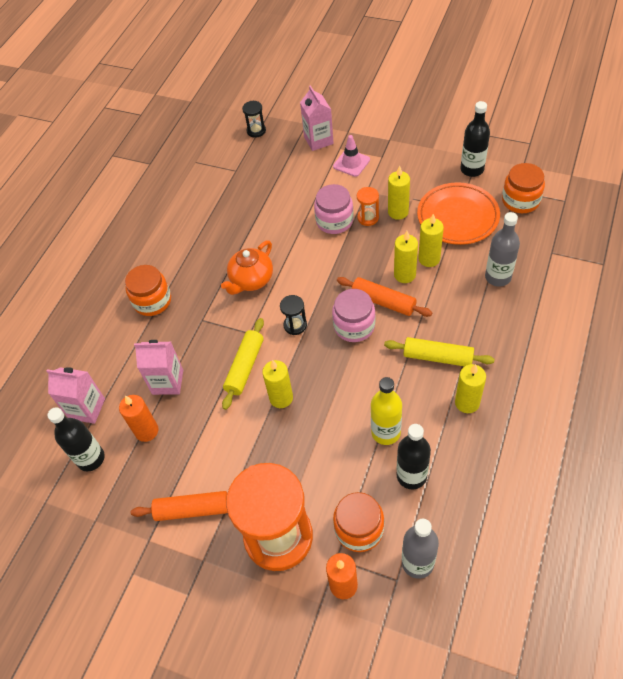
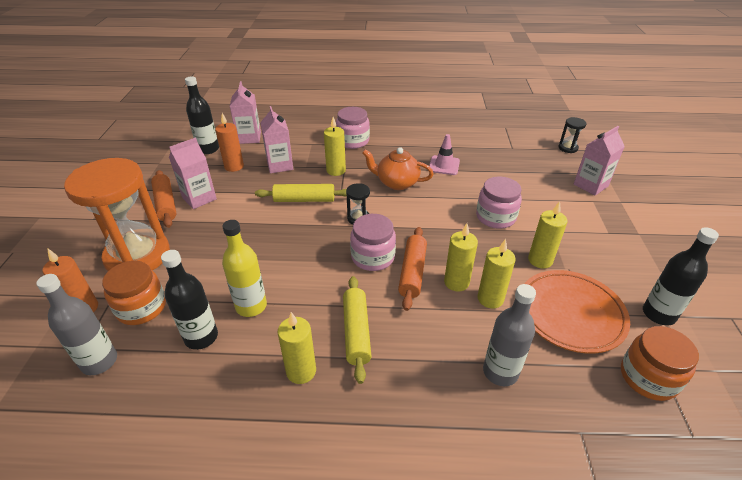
camera: 65 degrees right, 15 degrees down
(152, 301) = (353, 141): orange jar -> pink jar
(197, 472) = (199, 198): none -> pink carton
(281, 398) = (277, 227): yellow candle -> yellow candle (336, 170)
(351, 163) = (580, 213): pink traffic cone -> pink traffic cone (444, 165)
(368, 218) = (516, 239): orange hourglass -> none

